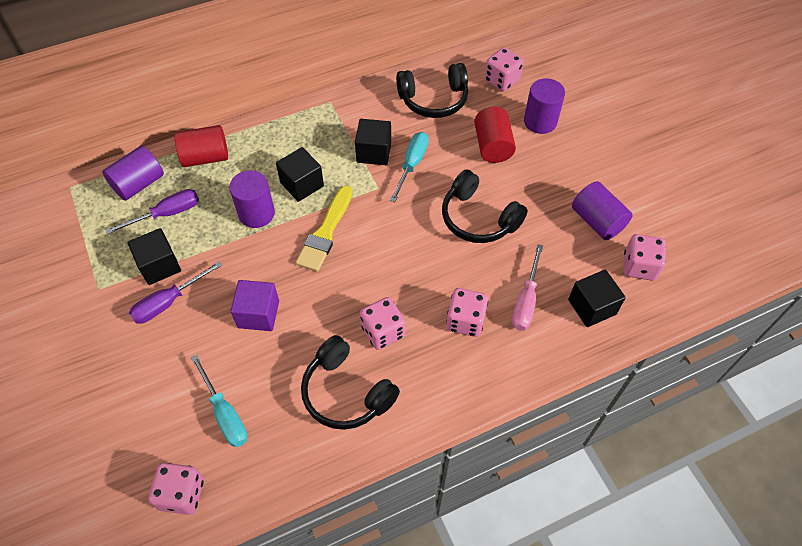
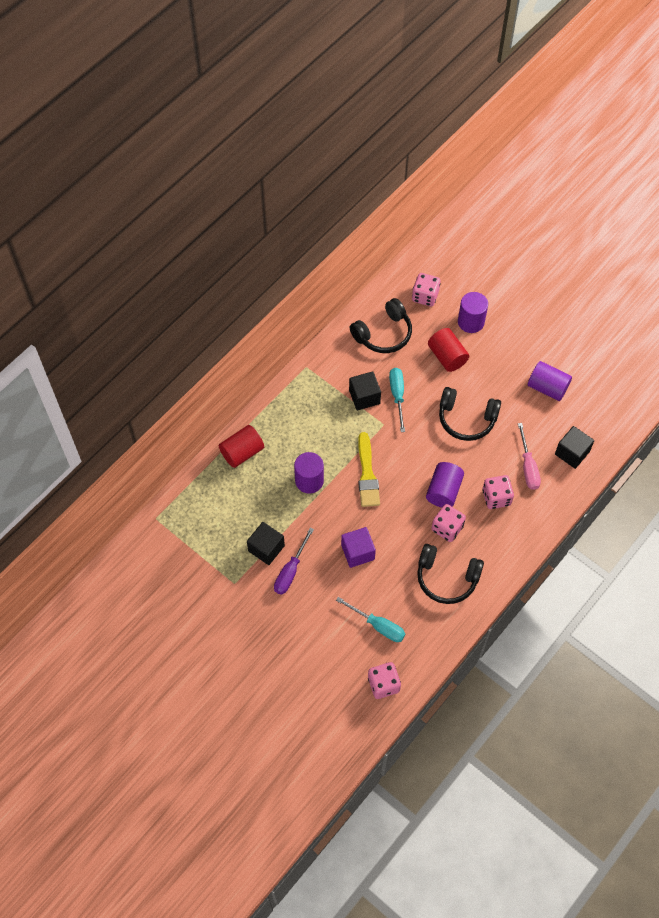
camera: 25 degrees left, 5 degrees up
(139, 184) = (206, 494): purple cylinder -> purple cylinder (443, 491)
(167, 214) = (244, 508): purple screwdriver -> none
(302, 184) = (327, 444): black cube -> none
(639, 266) = (589, 410): pink dice -> none

